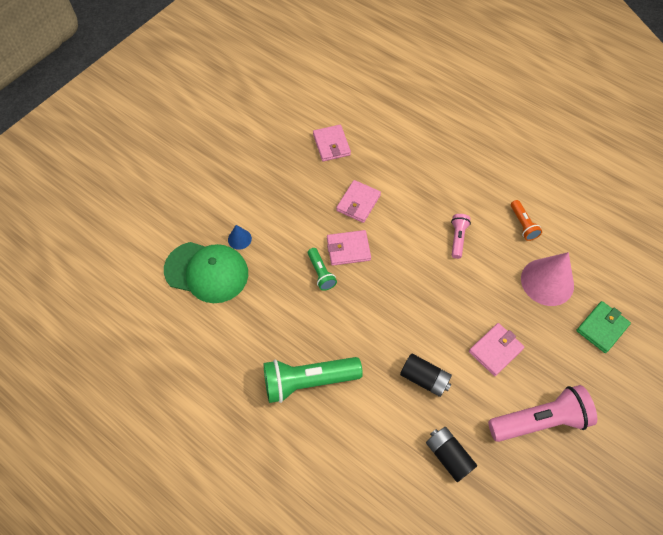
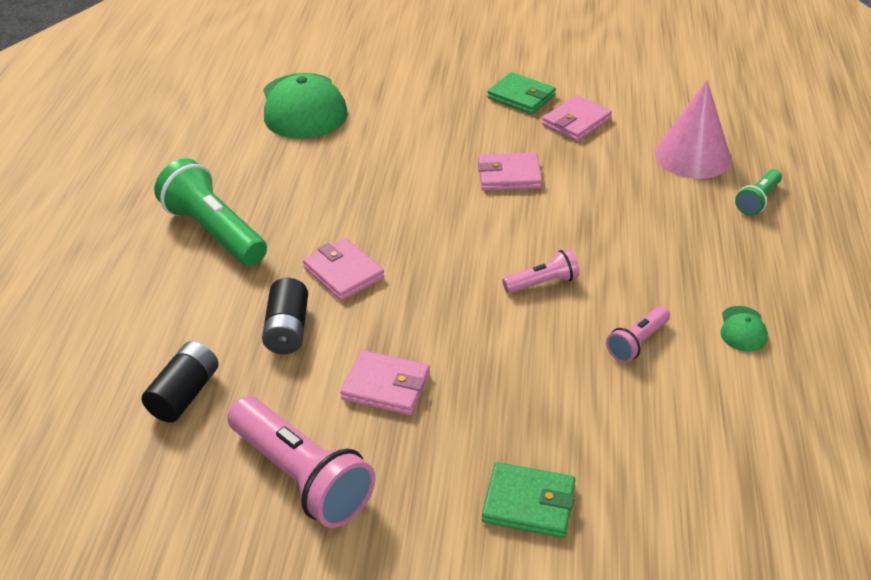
camera: 60 degrees right, 20 degrees down
(239, 239) = (367, 110): blue cone -> none
(287, 155) = (521, 97): none -> green wallet
(321, 273) = (374, 185): green flashlight -> green flashlight (758, 200)
(348, 249) = (430, 193): pink wallet -> pink wallet (343, 273)
(523, 225) = (637, 343): orange flashlight -> pink flashlight
(536, 179) = (743, 329): none -> green cap
(547, 282) = (557, 405): pink cone -> pink cone (692, 156)

